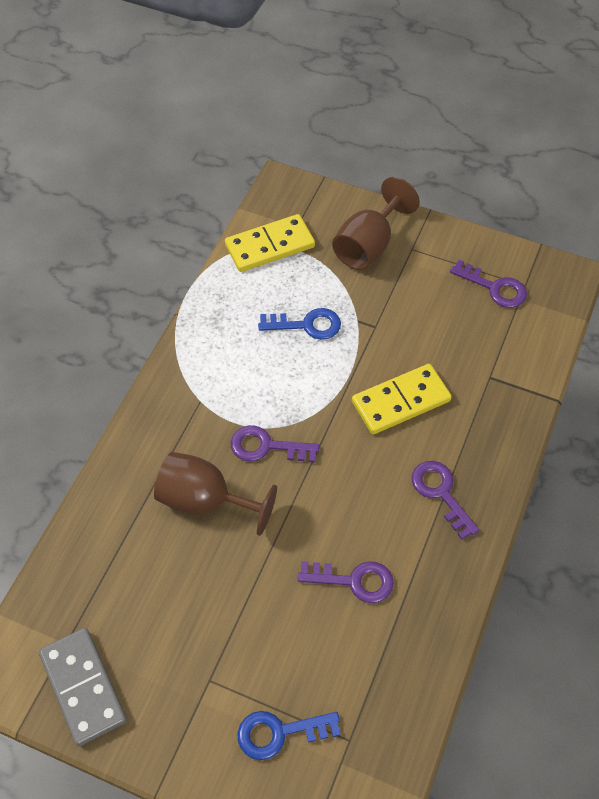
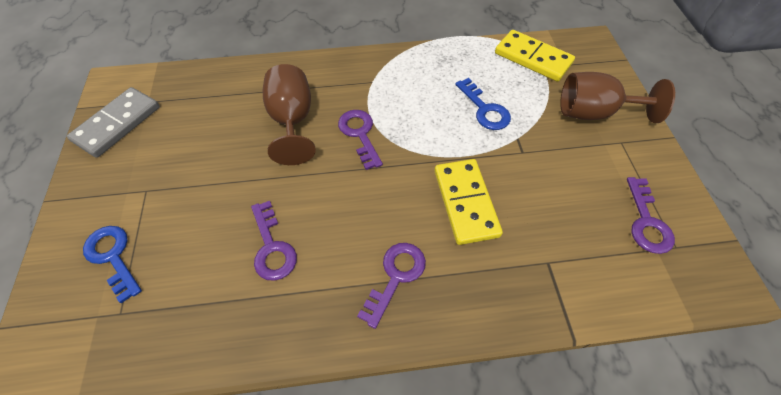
camera: 60 degrees right, 0 degrees up
(400, 401) = (466, 202): yellow domino -> yellow domino turned 45 degrees clockwise

